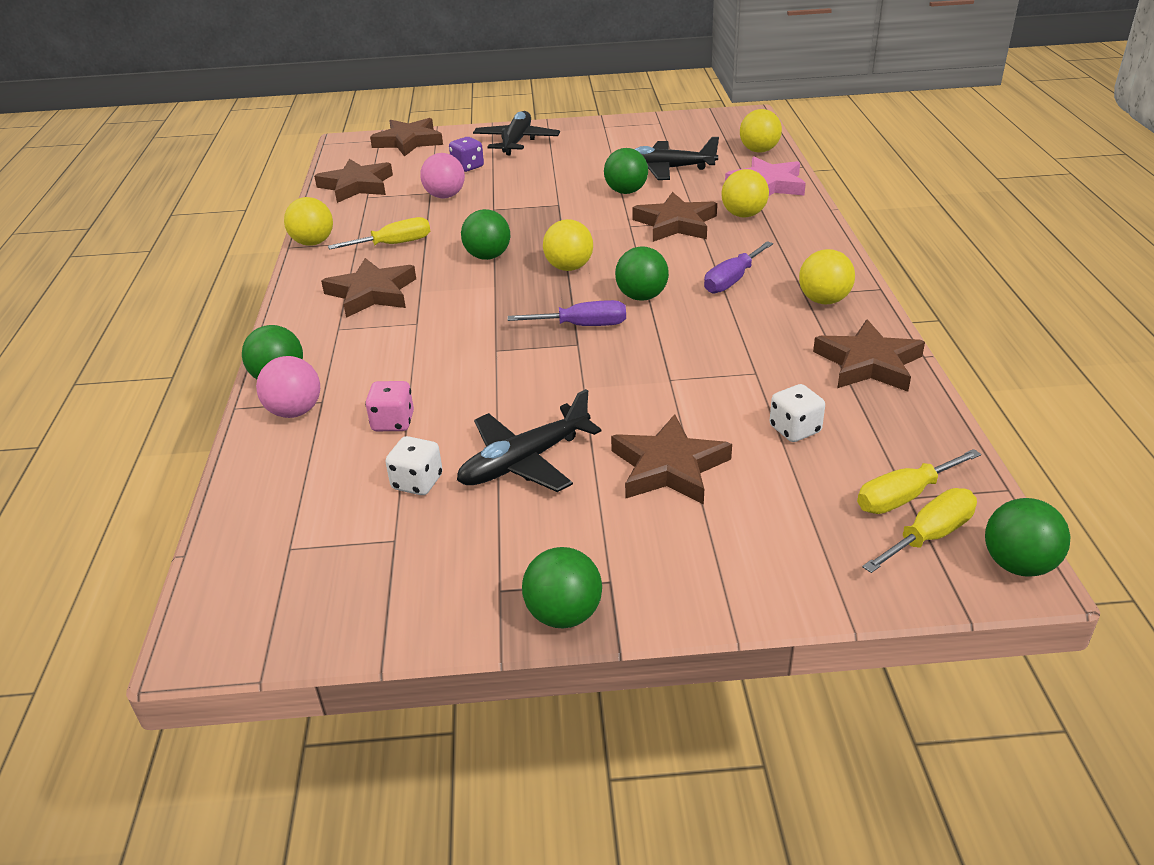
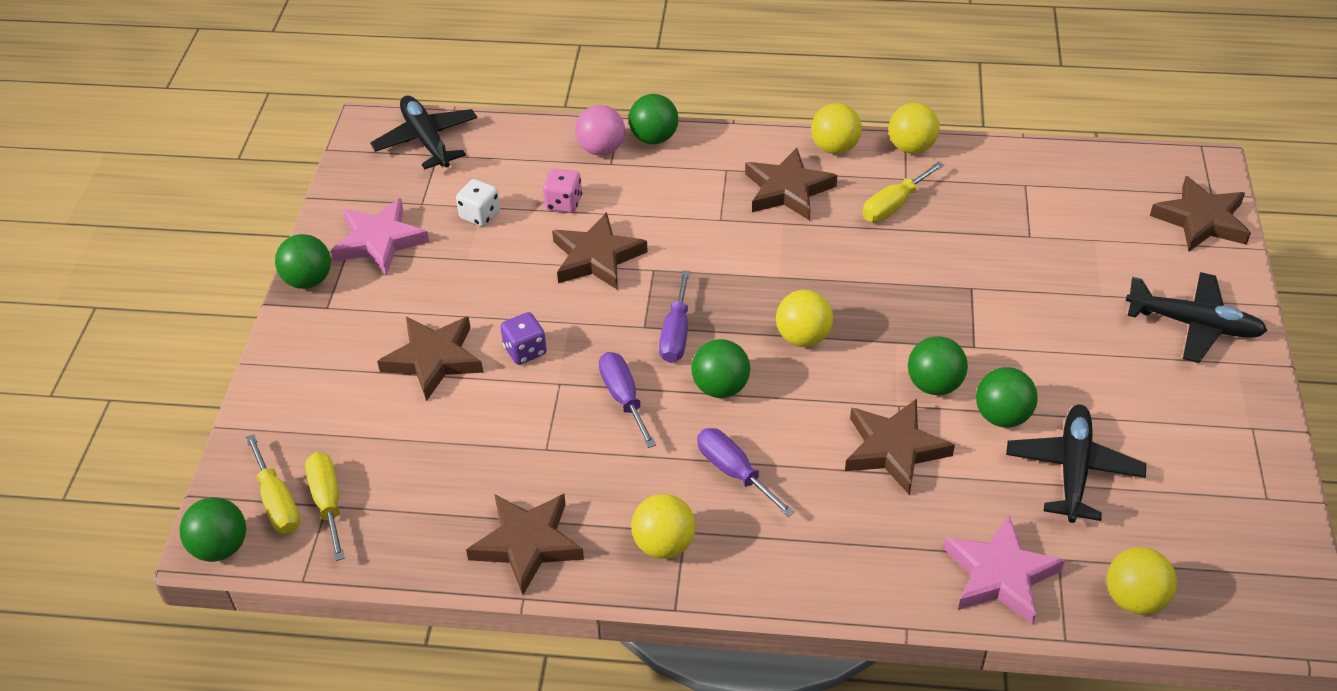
camera: 100 degrees right, 10 degrees up
(356, 186) = (1058, 176): brown star -> brown star (597, 257)
(394, 244) = (894, 205): yellow screwdriver -> yellow screwdriver turned 60 degrees clockwise
(445, 196) = (1016, 248): pink ball -> none
(467, 167) = (1106, 271): purple dice -> purple dice (525, 351)
(474, 562) = (379, 241): none -> pink star
(488, 256) = (846, 275): green ball -> green ball (934, 385)
(524, 461) = (479, 275): black plane -> black plane (426, 140)
(674, 341) = (623, 398): none -> purple screwdriver
(743, 215) = (906, 524): yellow ball -> yellow ball (835, 148)
(795, 429) = (447, 454): white dice -> none

